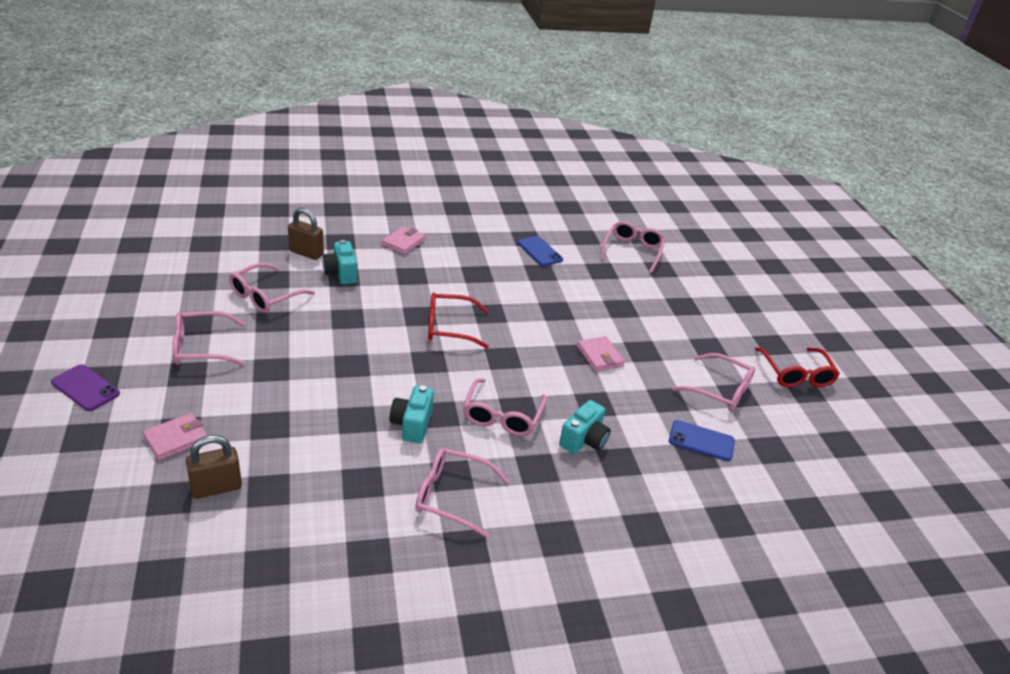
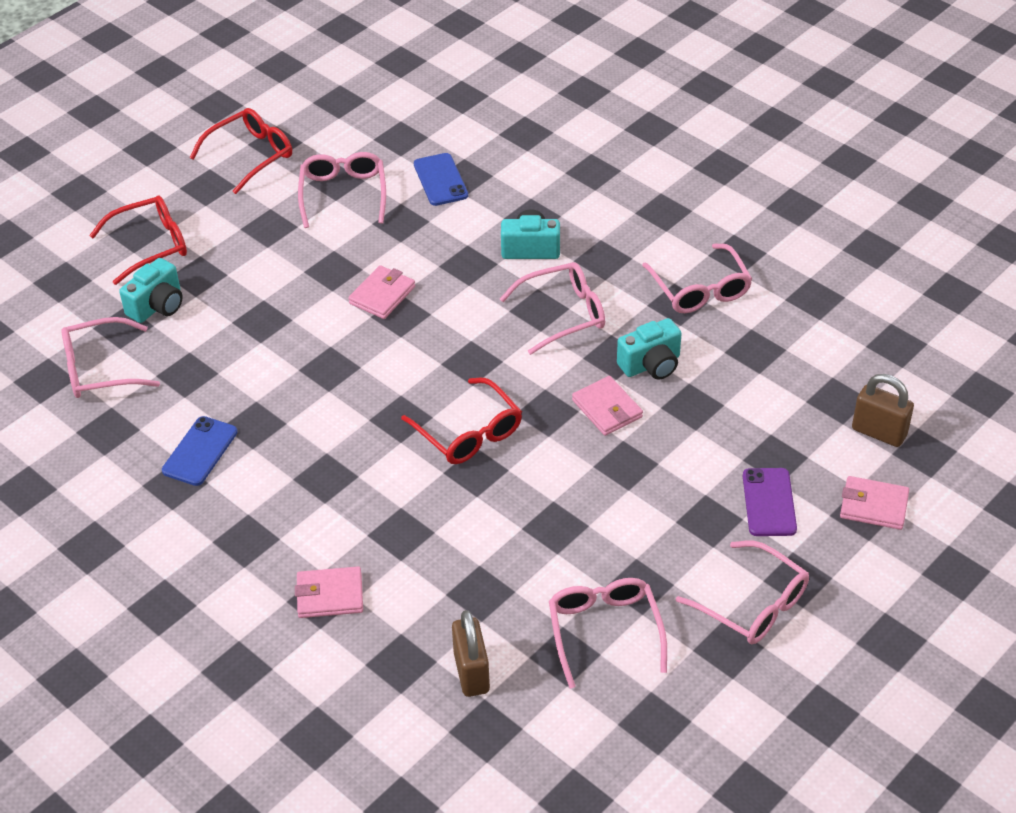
camera: 120 degrees left, 10 degrees up
(85, 388) = (916, 636): purple phone -> purple phone (769, 502)
(265, 296) = (605, 632): pink glasses -> pink glasses turned 105 degrees counterclockwise
(341, 273) = (475, 601): turquoise camera -> turquoise camera (157, 306)
(401, 384) = (607, 409): none -> pink wallet
(726, 302) = (150, 246): none -> red glasses

